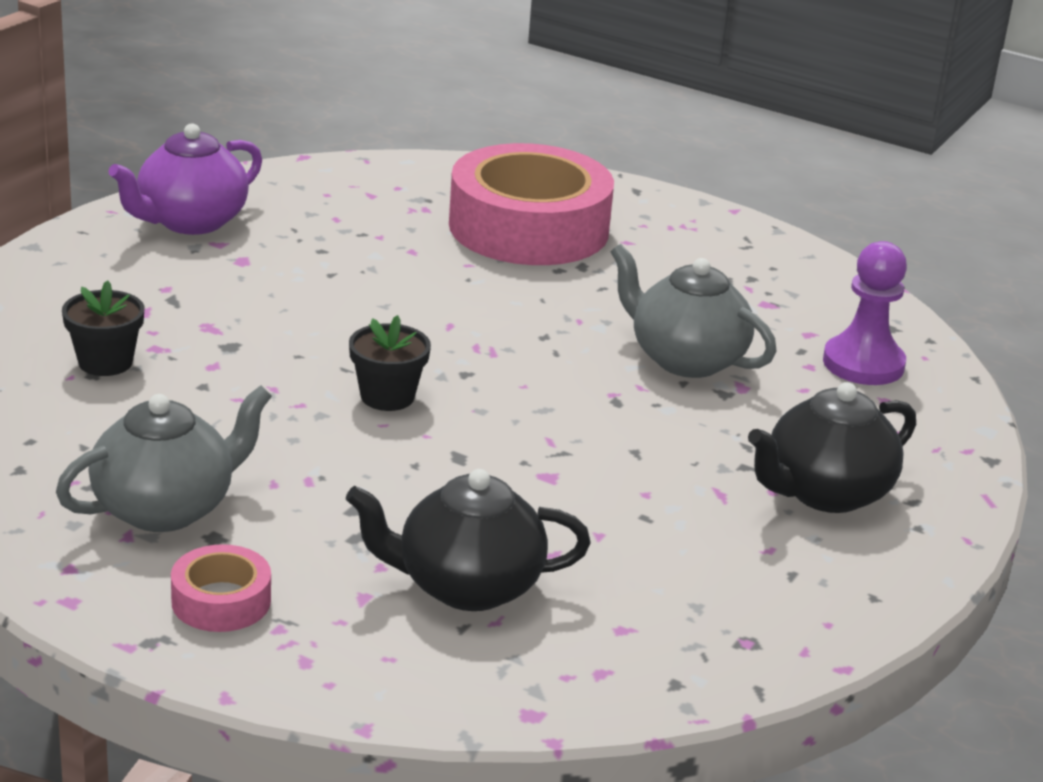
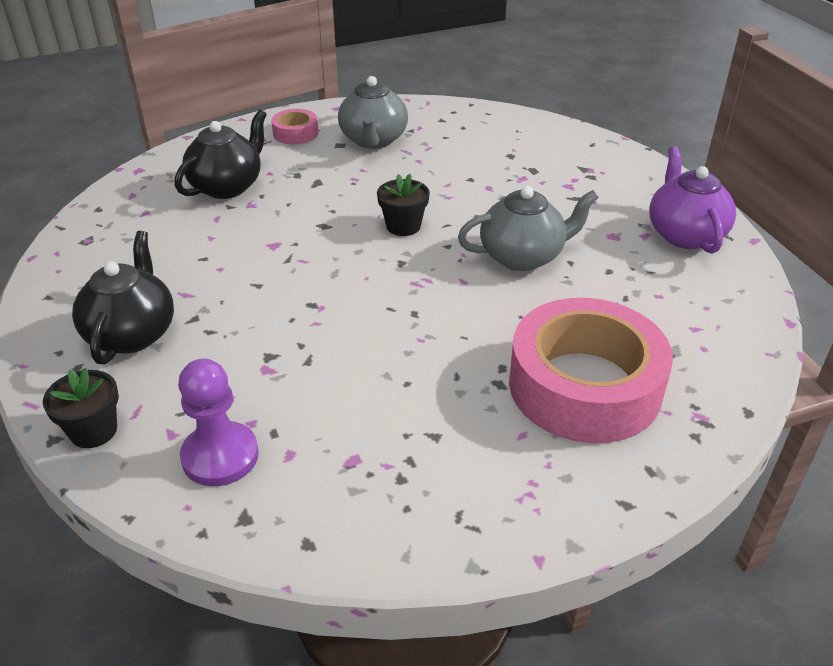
camera: 130 degrees right, 10 degrees up
(105, 362) = (519, 160): black flower pot -> black flower pot (93, 431)
(685, 359) = (324, 361): grey teapot -> grey teapot (523, 256)

